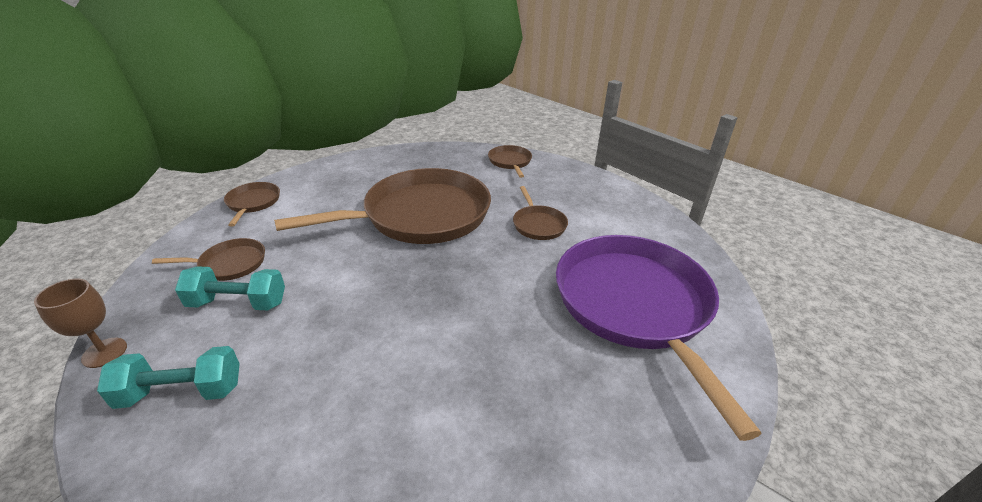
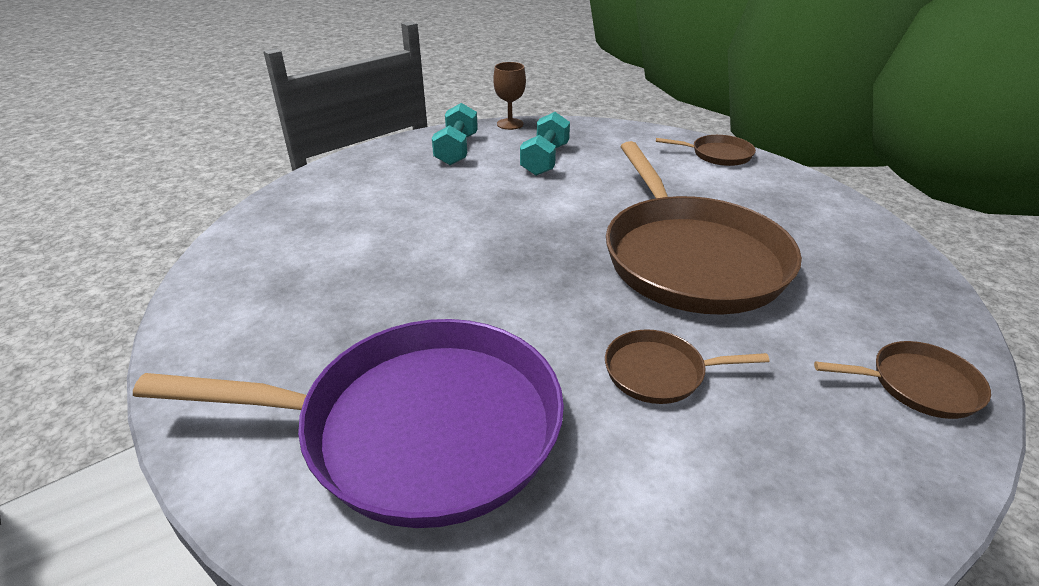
camera: 105 degrees right, 0 degrees up
(229, 264) = (604, 152): brown pan -> none

